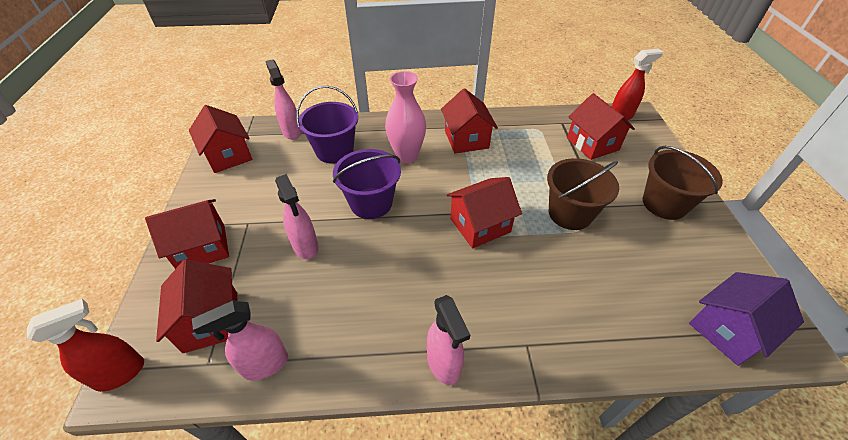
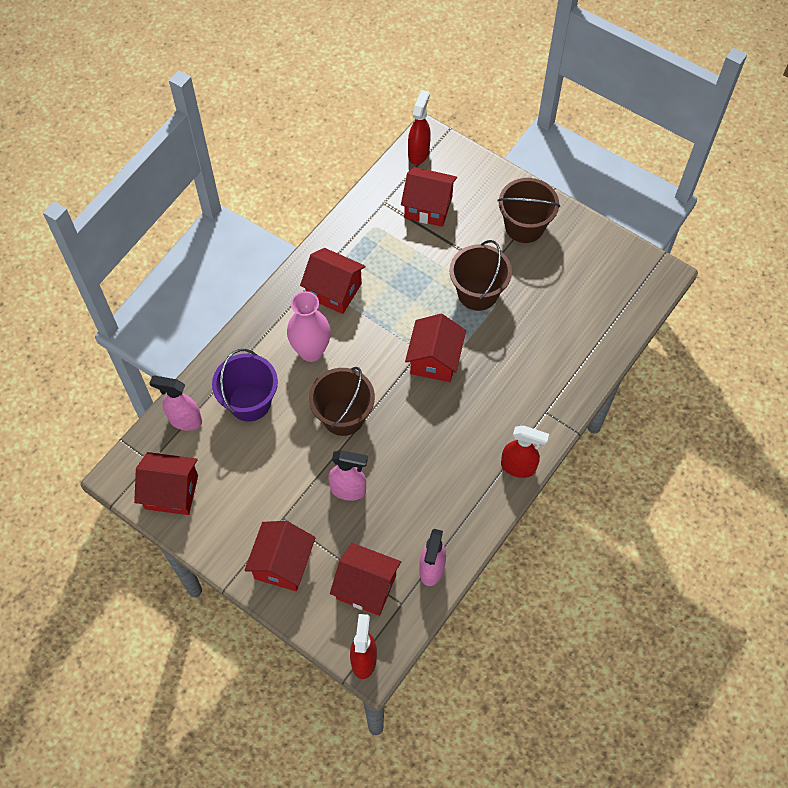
camera: 50 degrees left, 15 degrees up
(371, 203) = (343, 416): purple bucket -> brown bucket
(444, 364) = (518, 467): pink spray bottle -> red spray bottle
(728, 330) = (628, 298): purple house -> none

